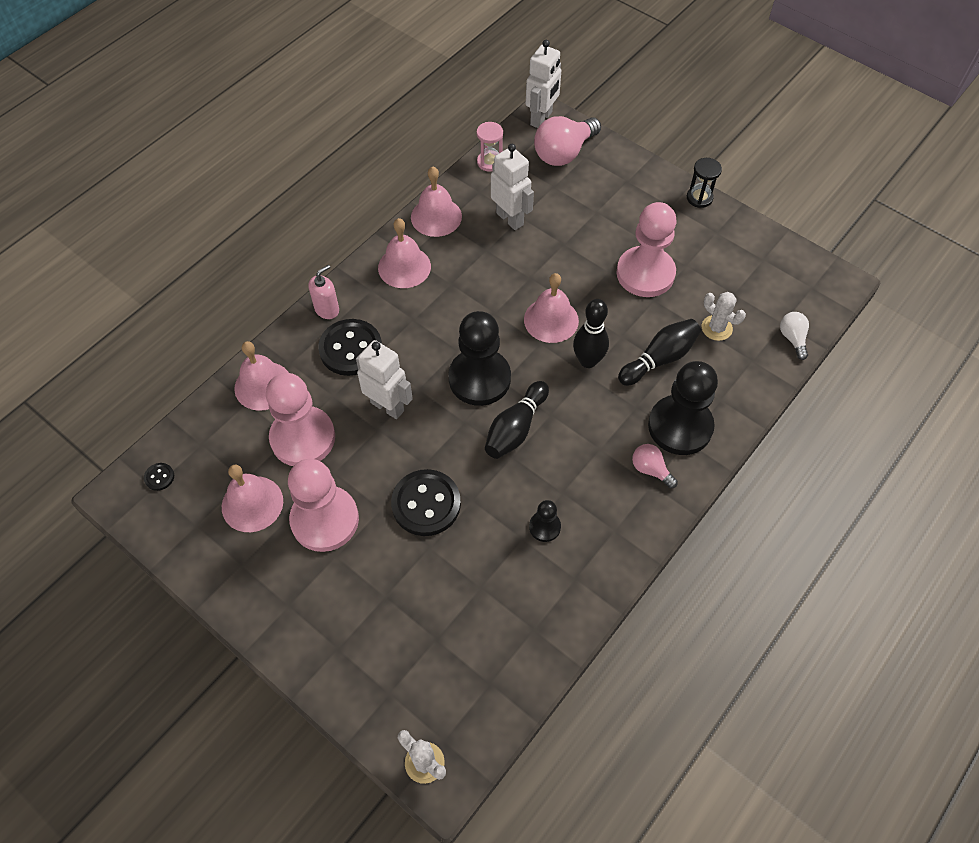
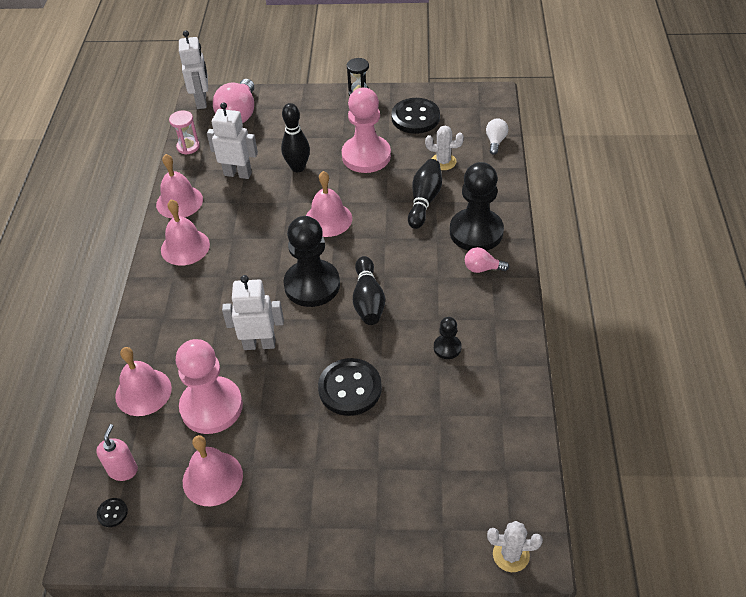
camera: 35 degrees left, 10 degrees down
(325, 520) = (282, 450): pink pawn -> none
(327, 309) = (148, 309): pink soap dispenser -> pink soap dispenser (123, 470)
(351, 349) = (193, 324): black button -> black button (415, 117)
(588, 361) = (378, 229): black bowling pin -> black bowling pin (298, 167)
(792, 338) = (495, 141): white light bulb -> white light bulb turned 60 degrees clockwise

